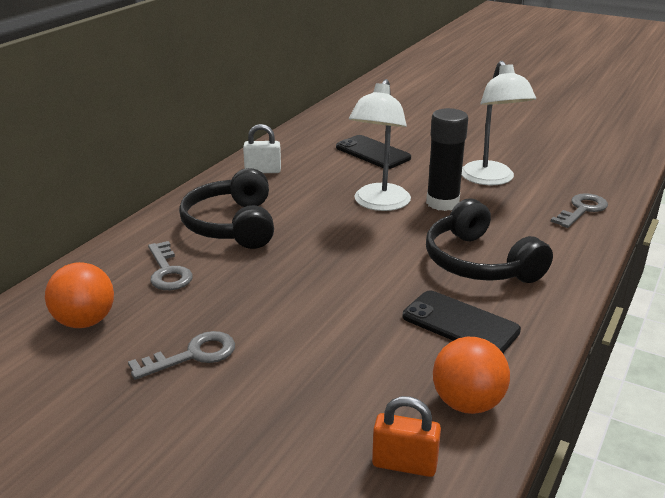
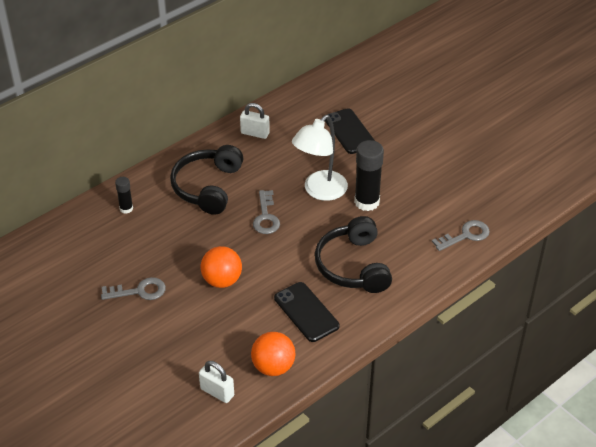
camera: 20 degrees right, 15 degrees up
(85, 321) = (88, 249): orange ball -> orange ball (222, 280)
(127, 266) = (126, 208): none -> black glue stick
(168, 271) = (149, 220): grey key -> grey key (266, 217)
(404, 464) = (217, 392): orange padlock -> white padlock
(491, 179) = (421, 185): white lamp -> none

